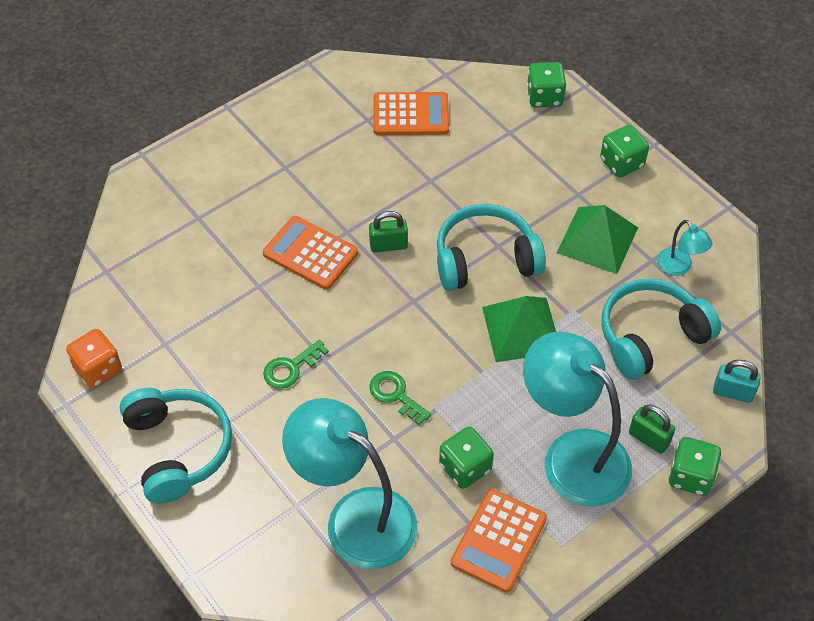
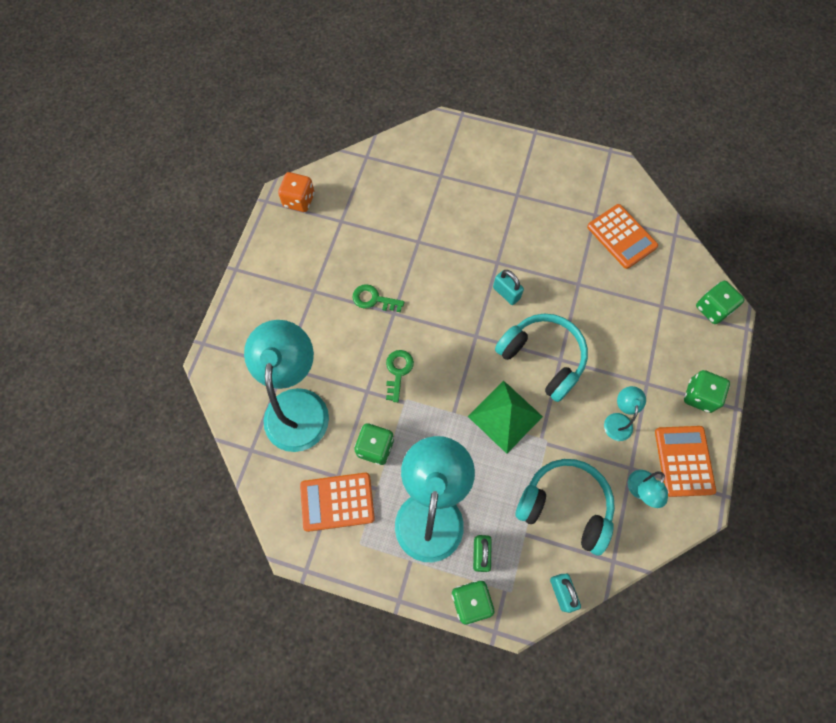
camera: 55 degrees right, 15 degrees up
(178, 449) = (276, 278): turquoise headphones -> none
(310, 253) = (464, 253): orange calculator -> orange calculator (684, 461)
(388, 245) = (506, 293): green padlock -> turquoise padlock
(597, 240) = (618, 420): green pyramid -> turquoise lamp

